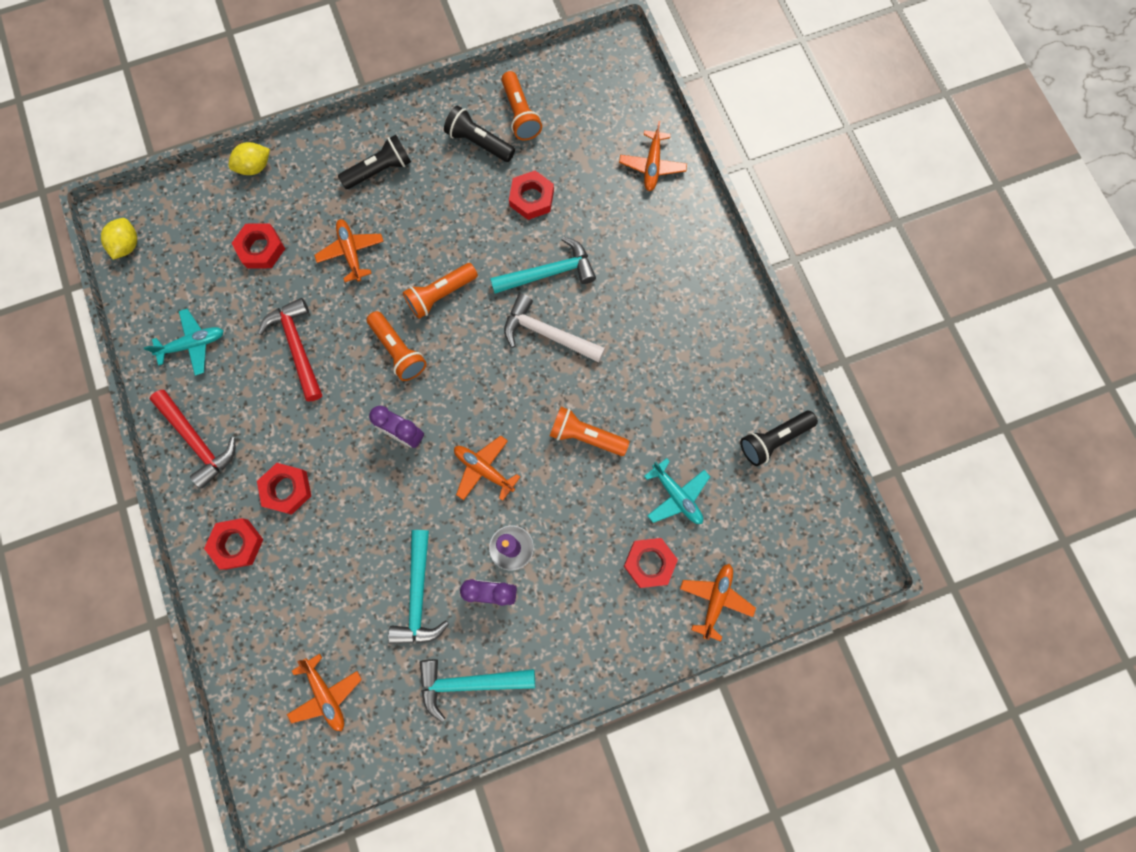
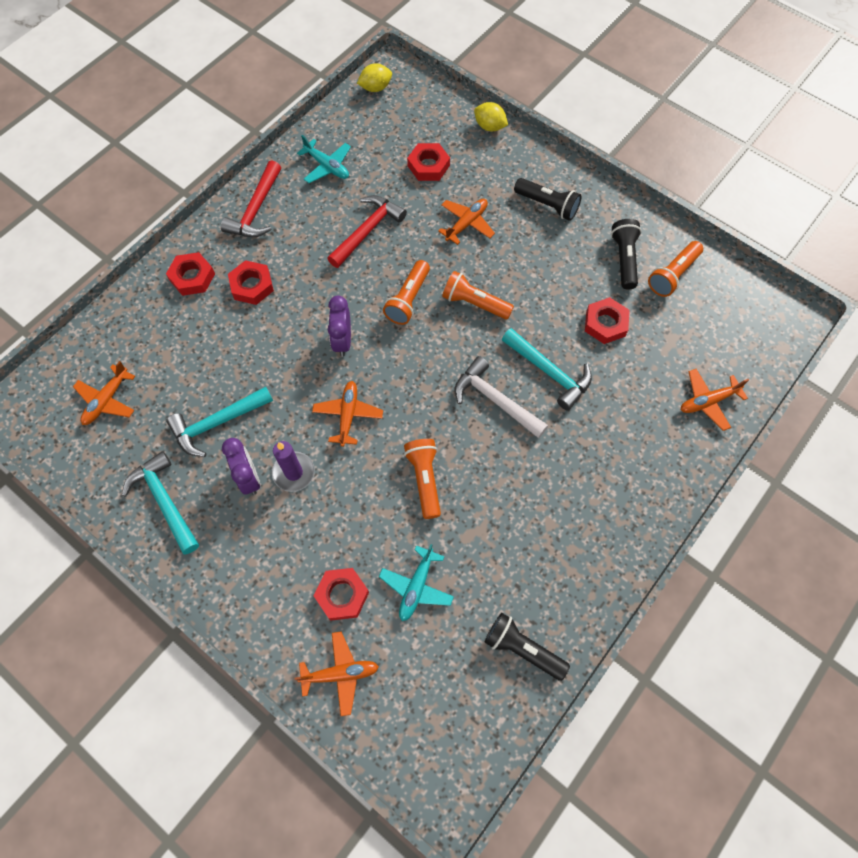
camera: 60 degrees right, 10 degrees down
(547, 334) = (495, 400): white hammer -> white hammer turned 45 degrees counterclockwise

